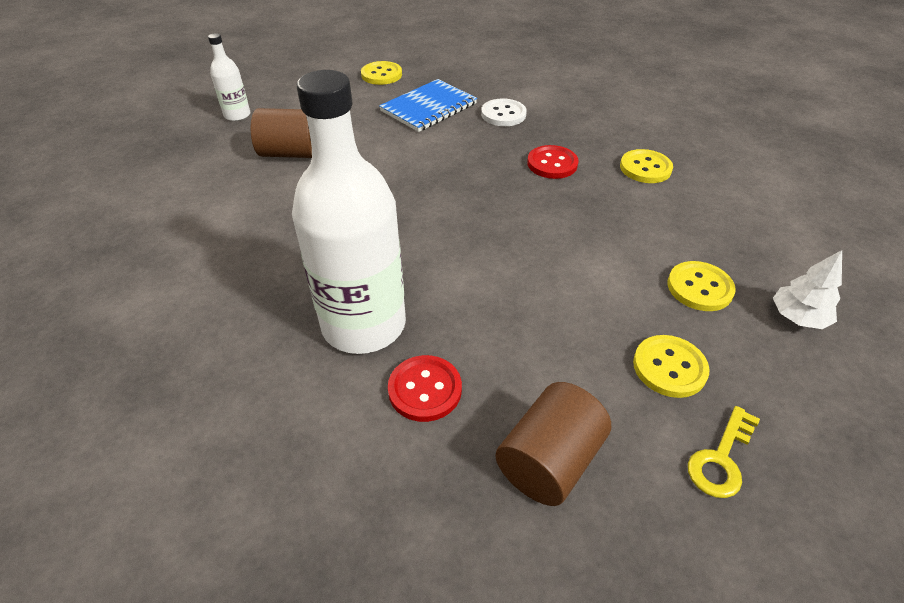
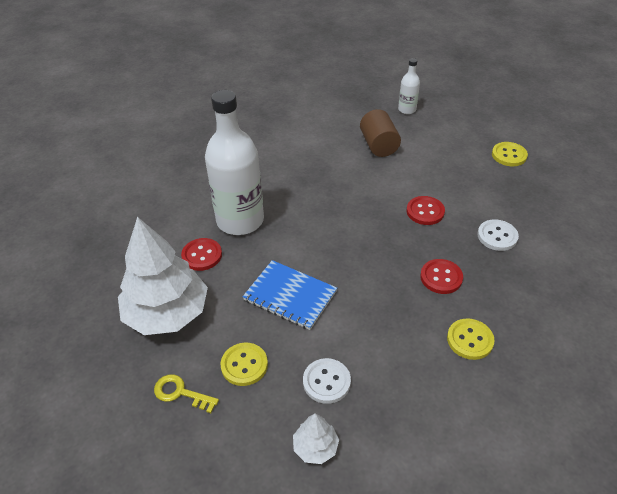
camera: 75 degrees right, 0 degrees up
(428, 107) = (478, 192): blue notebook -> blue notebook (290, 296)
(441, 148) = (425, 211): none -> red button
(549, 460) = (167, 313): brown cylinder -> white tree
(699, 288) = (326, 382): yellow button -> white button

